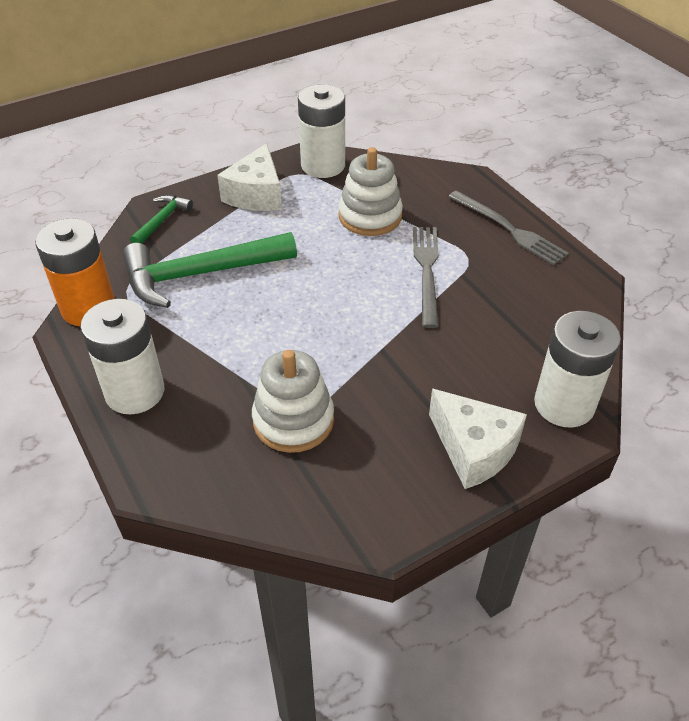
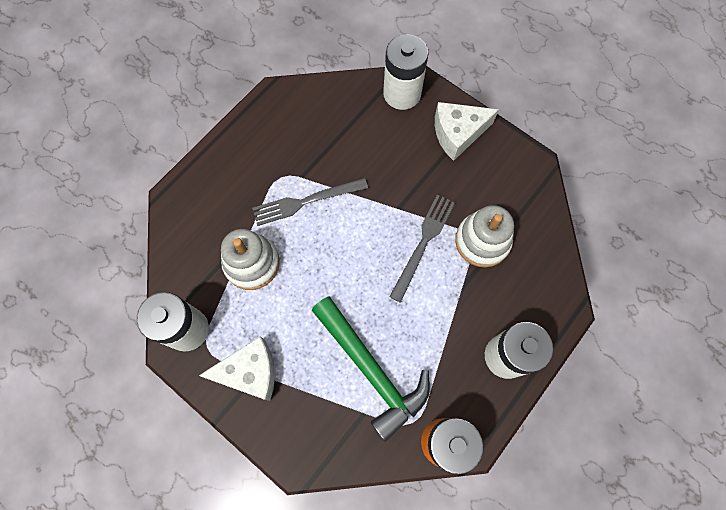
camera: 110 degrees left, 25 degrees up
(162, 220) = (314, 441): green hammer -> none
(474, 449) = (457, 134): white cheese -> white cheese turned 135 degrees counterclockwise
(509, 229) = (236, 156): grey fork -> grey fork (423, 243)

